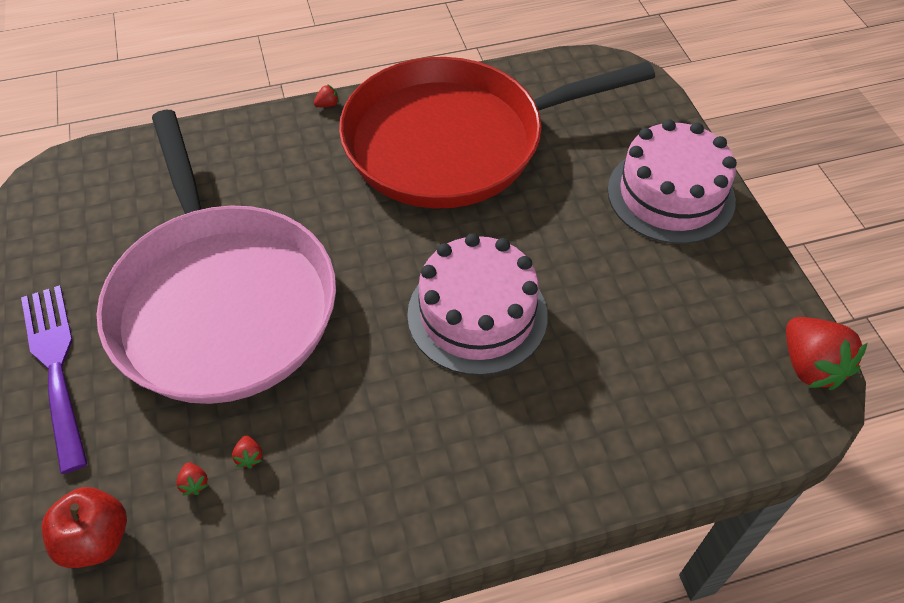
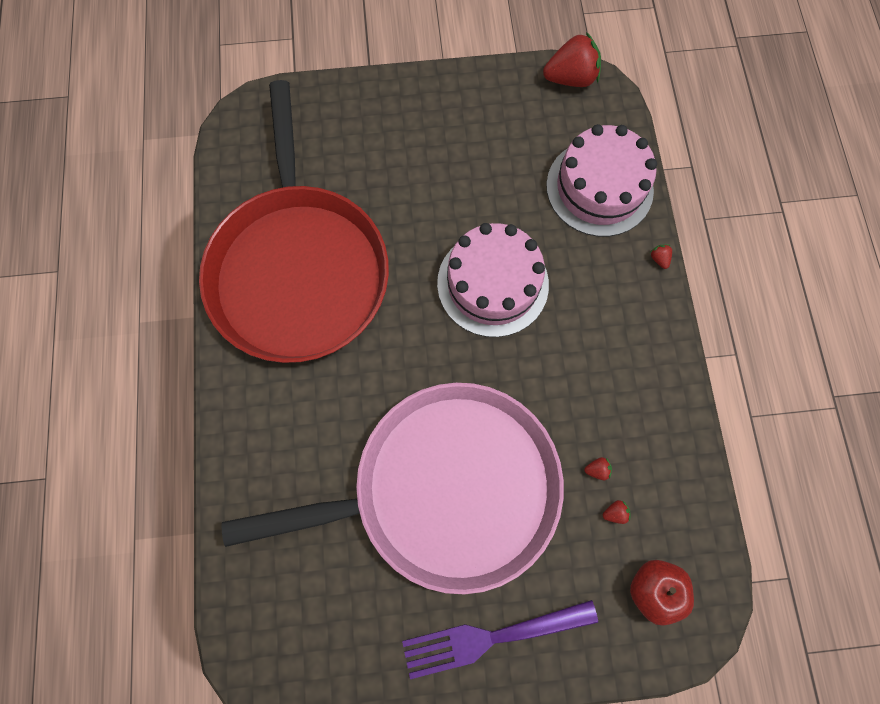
camera: 80 degrees left, 20 degrees up
(327, 104) = (219, 376): red strawberry -> red strawberry (659, 259)
(670, 195) = (400, 116): pink cake -> pink cake (599, 188)

